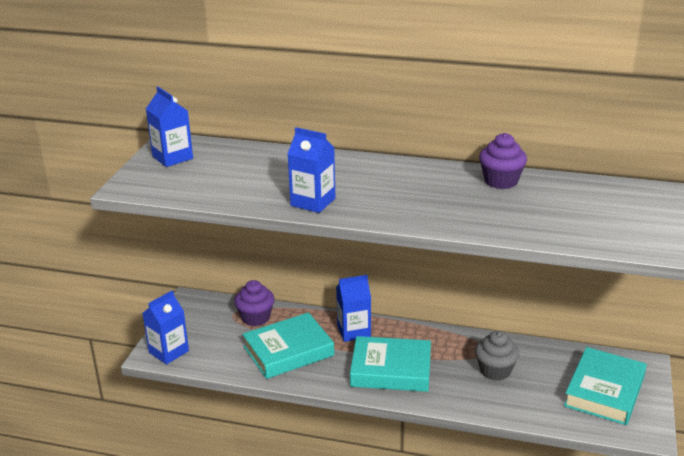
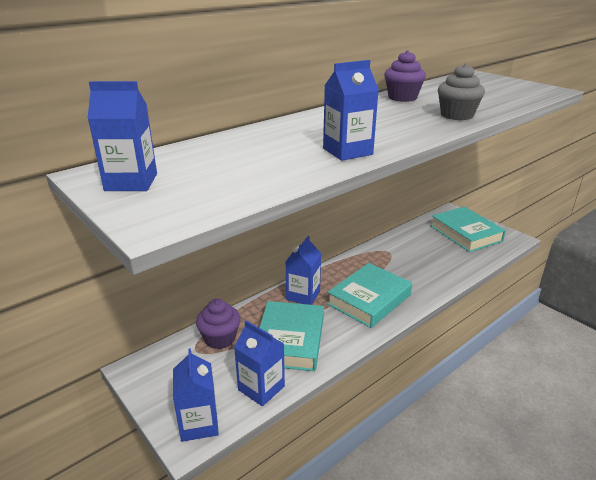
camera: 55 degrees left, 0 degrees up
(224, 362) = (261, 388): none -> blue carton
(495, 371) = (412, 259): grey cupcake -> grey cupcake (456, 115)

